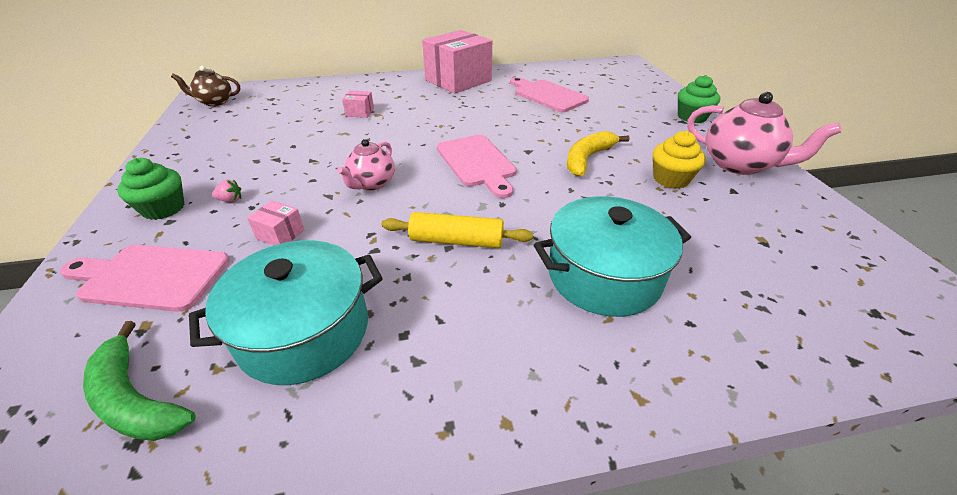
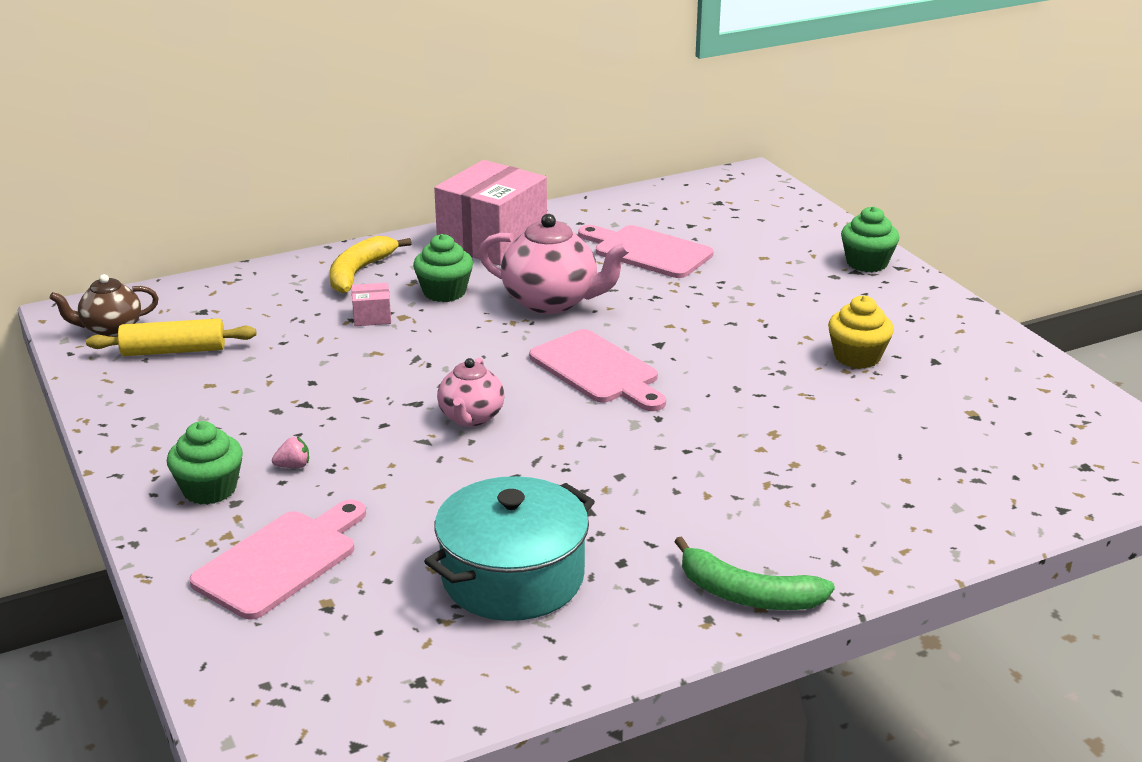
camera: 15 degrees left, 10 degrees down
(135, 399) = (386, 656): green banana -> green banana (748, 595)
(150, 276) = (281, 561): pink cutting board -> pink cutting board turned 135 degrees clockwise
(280, 234) = (400, 494): pink box -> none
(412, 104) = (444, 292): none -> green cupcake
(457, 241) = (625, 467): yellow rolling pin -> yellow rolling pin (174, 351)
(587, 159) = (743, 344): yellow banana -> yellow banana (359, 272)
(604, 276) = (808, 476): turquoise pot -> none
(739, 164) = (938, 326): pink teapot -> pink teapot (552, 302)

